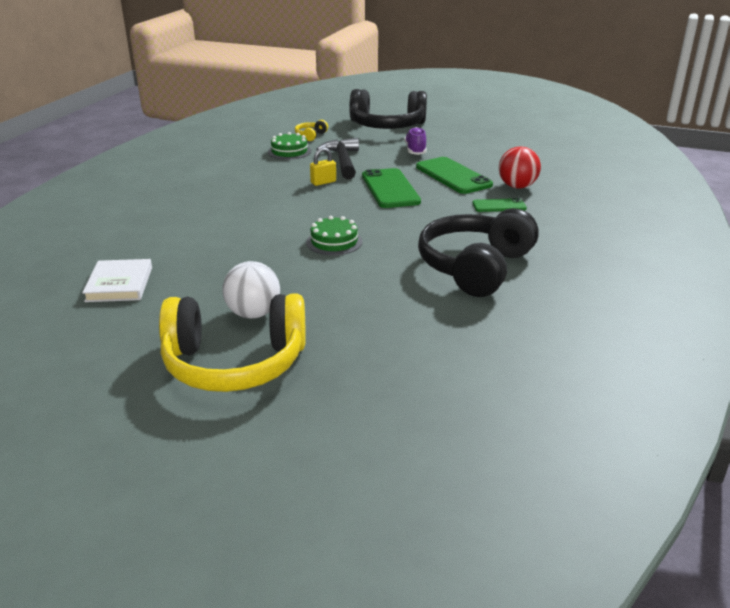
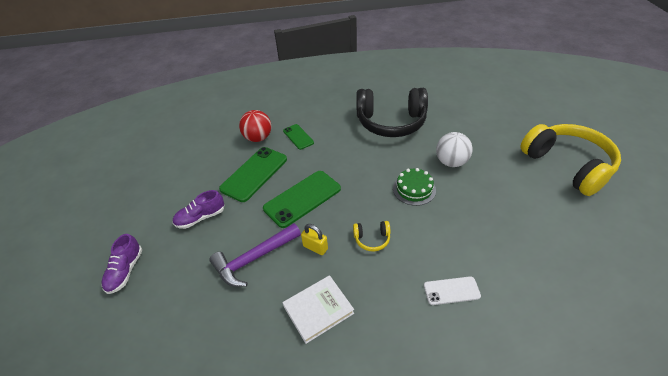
camera: 115 degrees left, 15 degrees up
(119, 284) = (581, 271): white book -> white book (318, 310)
(203, 219) = (451, 291): none -> white phone
(253, 314) = (526, 182): white ball -> white ball (451, 162)
(289, 151) = (247, 322): green cake -> none
(311, 136) = (182, 331): yellow headphones -> yellow headphones (372, 239)
(343, 161) = (254, 259): black hammer -> purple hammer
(387, 126) = (125, 271): black headphones -> purple shoe

